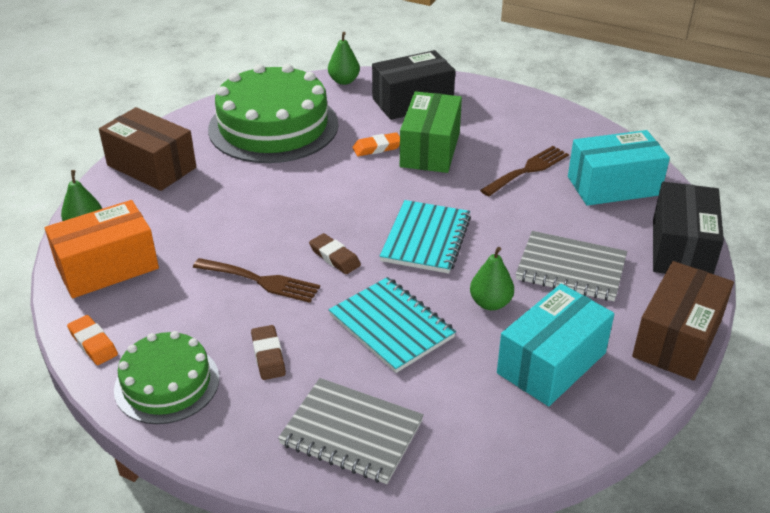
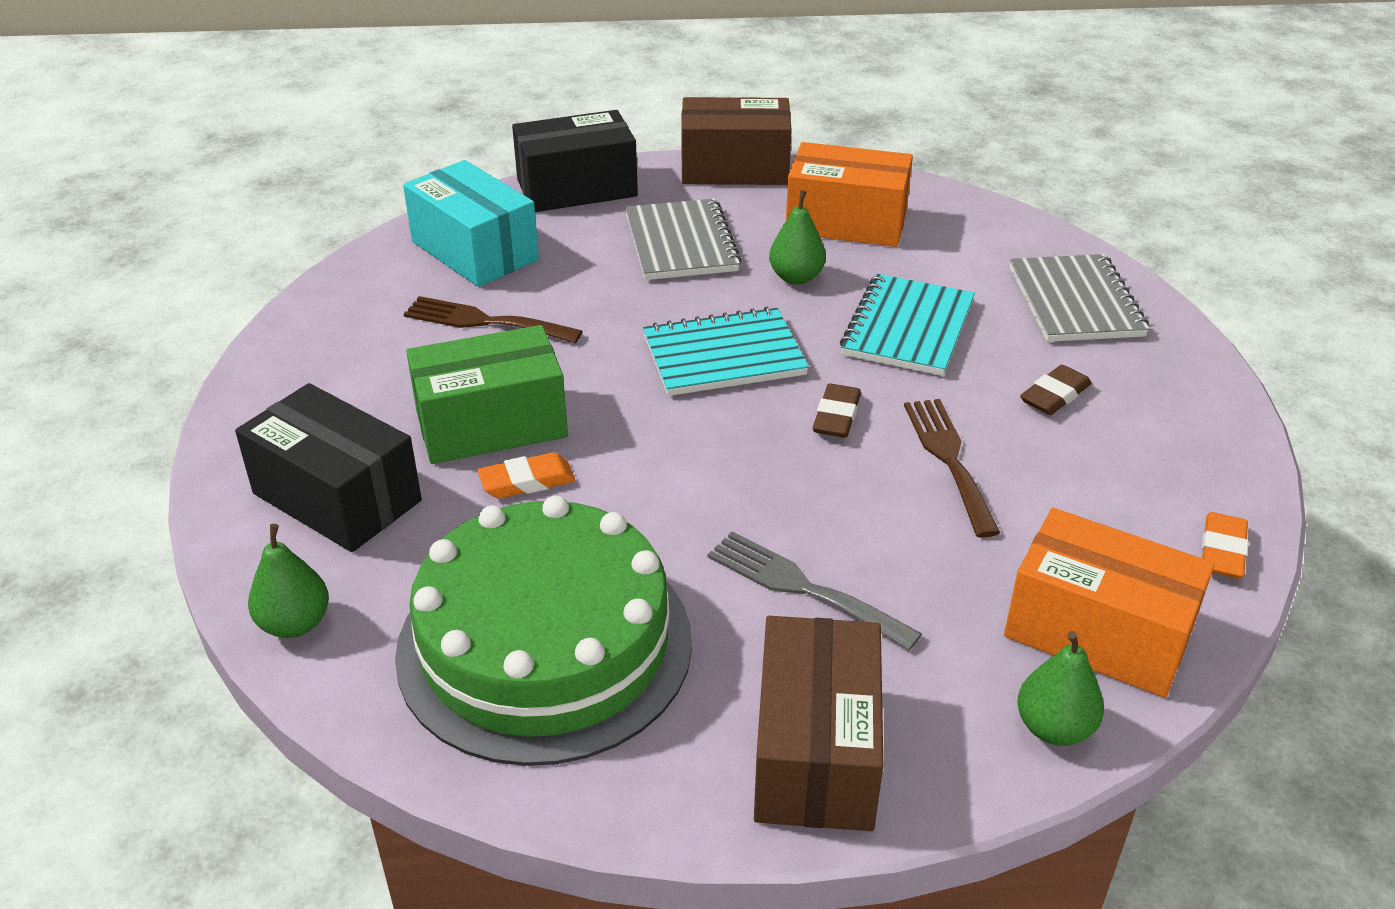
camera: 120 degrees left, 0 degrees up
(167, 383) = (1186, 451): green cake -> none
(231, 196) = (802, 587): none -> grey fork
(377, 148) = (527, 481): orange eraser -> orange eraser turned 60 degrees counterclockwise
(551, 363) = (846, 222): turquoise box -> orange box

